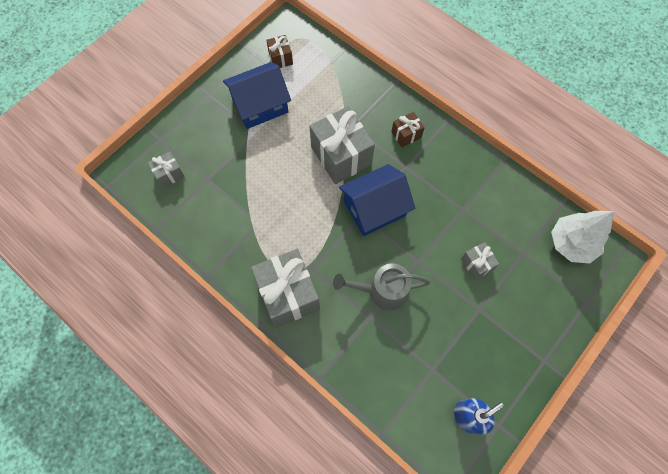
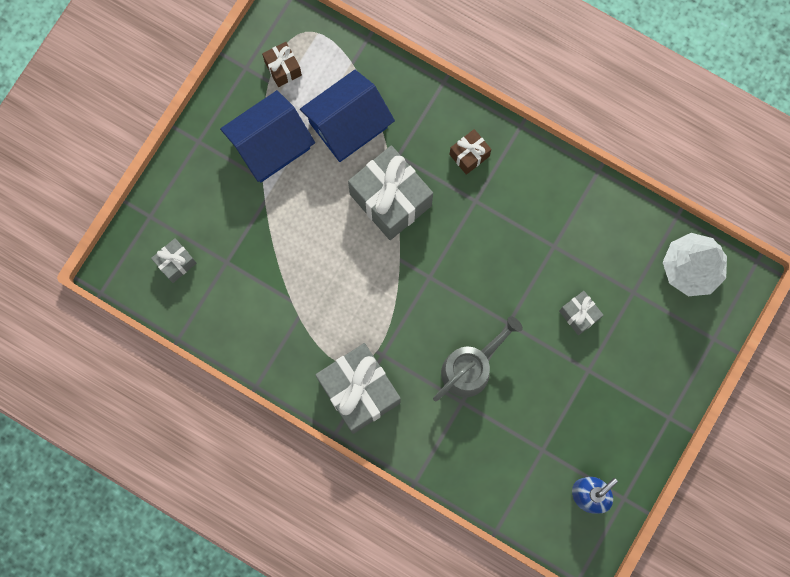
camera: 10 degrees left, 10 degrees up
(374, 208) = (444, 264): blue house -> blue house (348, 125)
(382, 291) = (471, 368): grey watering can -> grey watering can turned 150 degrees clockwise

